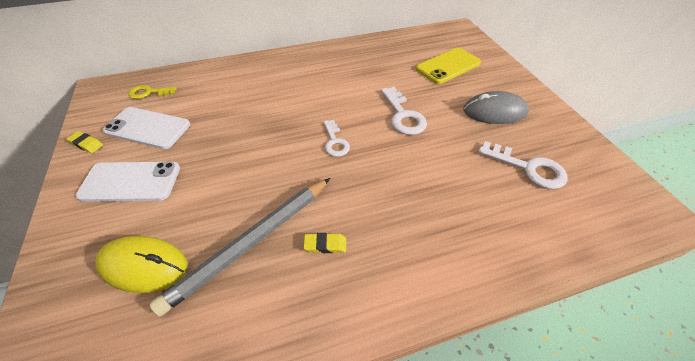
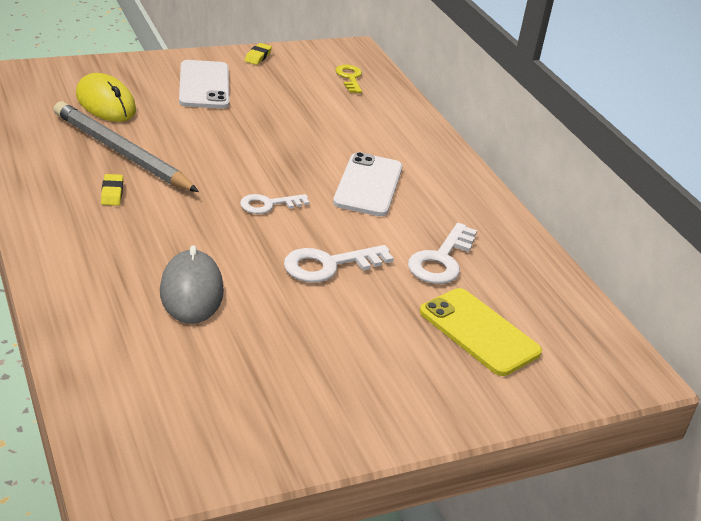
camera: 80 degrees right, 15 degrees down
(144, 265) = (105, 103): yellow mouse -> yellow mouse turned 45 degrees counterclockwise
(147, 128) = (285, 84): white phone -> white phone (368, 185)
(494, 111) = (350, 362): grey mouse -> grey mouse (191, 291)
(527, 168) = (219, 367): white key -> white key (441, 260)

